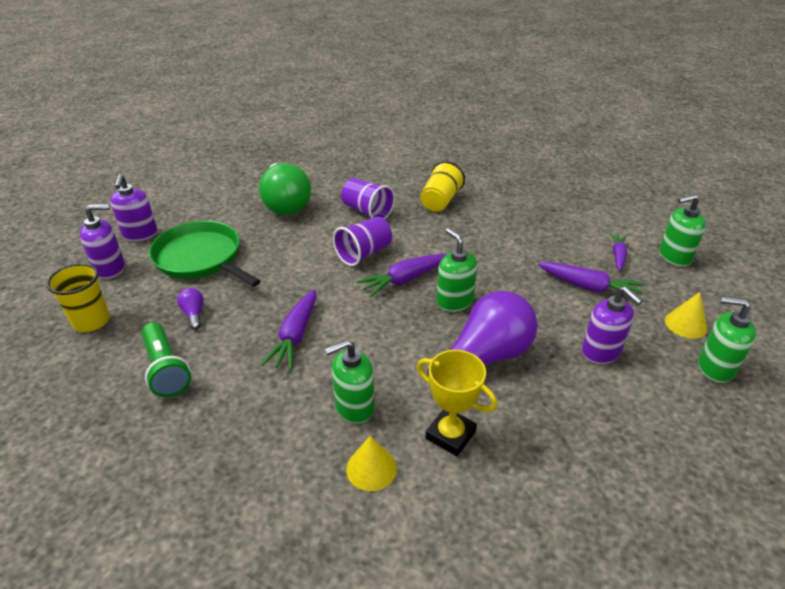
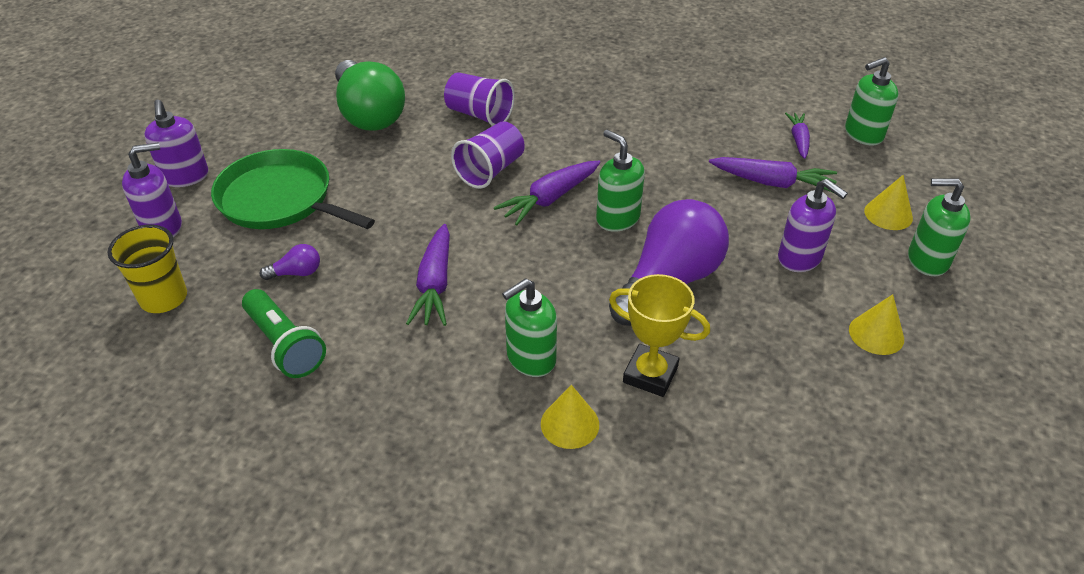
camera: 10 degrees left, 5 degrees up
(194, 314) = (296, 273): purple light bulb -> purple light bulb turned 105 degrees clockwise
(440, 201) = (569, 91): yellow cup -> none
(658, 427) = (876, 334): none -> yellow cone

